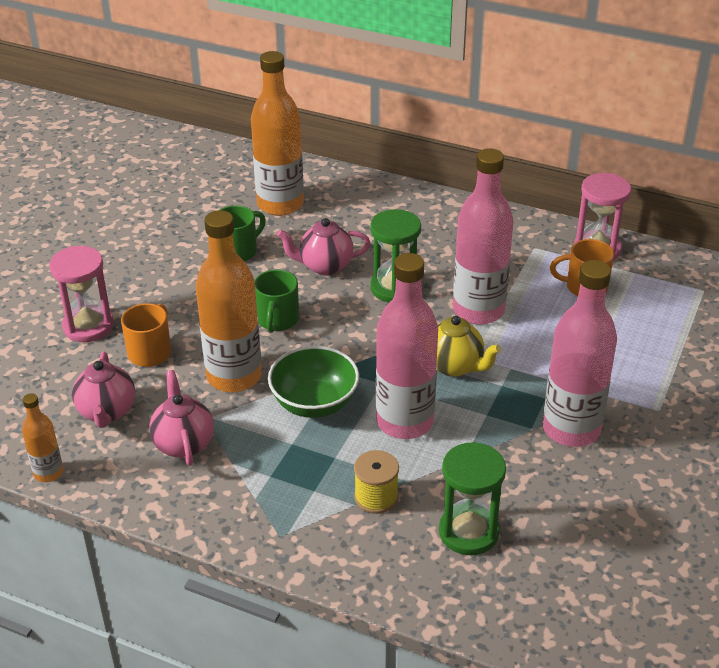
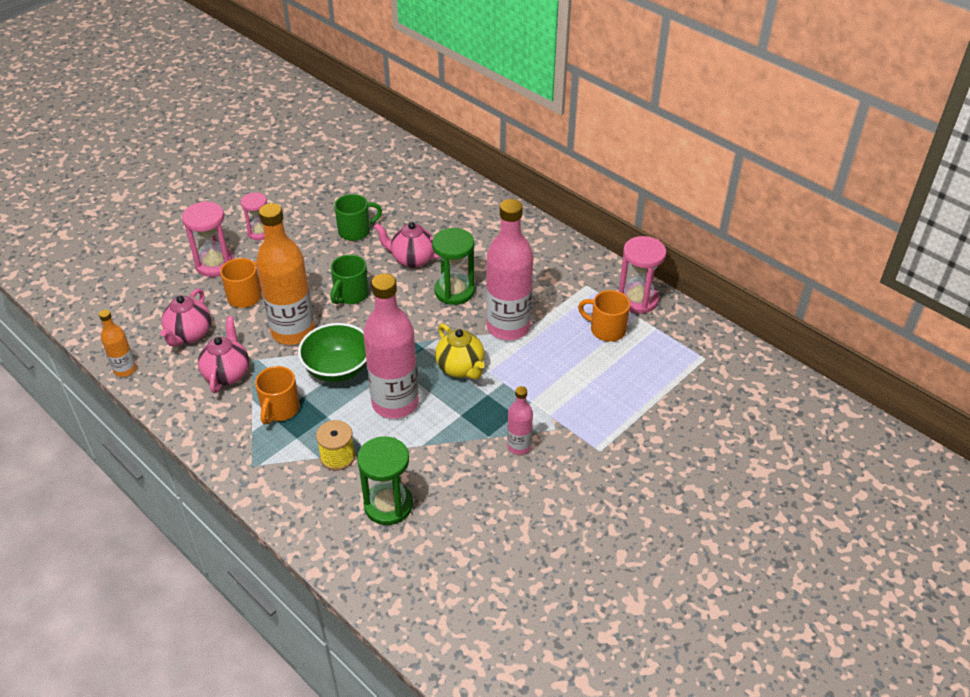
camera: 20 degrees right, 5 degrees up
(122, 278) = (260, 232): none -> pink hourglass
(274, 465) = (280, 409): none -> orange mug
(280, 204) = (409, 199): orange bottle -> none
(571, 429) = (519, 446): pink bottle -> pink bottle, size x0.49

